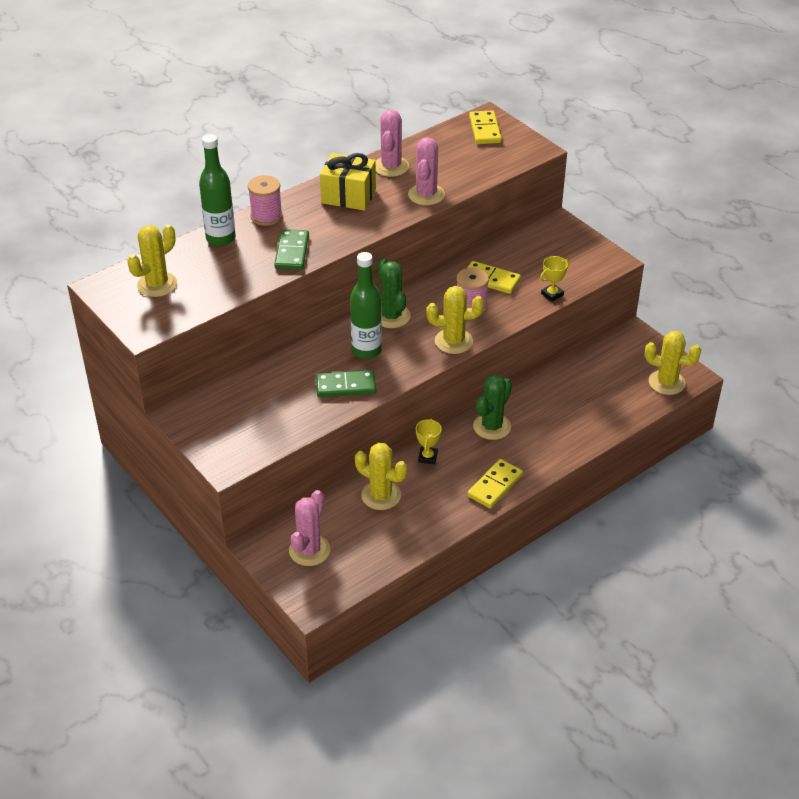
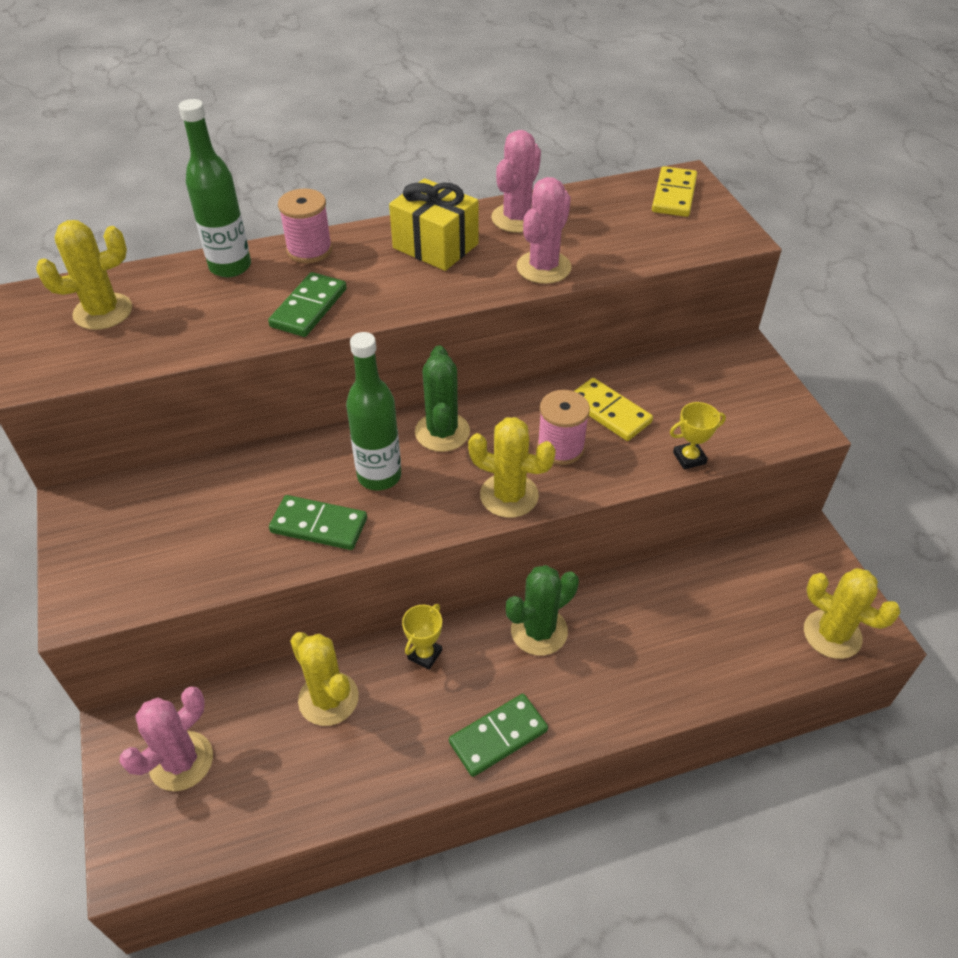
camera: 20 degrees right, 5 degrees up
(495, 485) = (498, 736): yellow domino -> green domino

